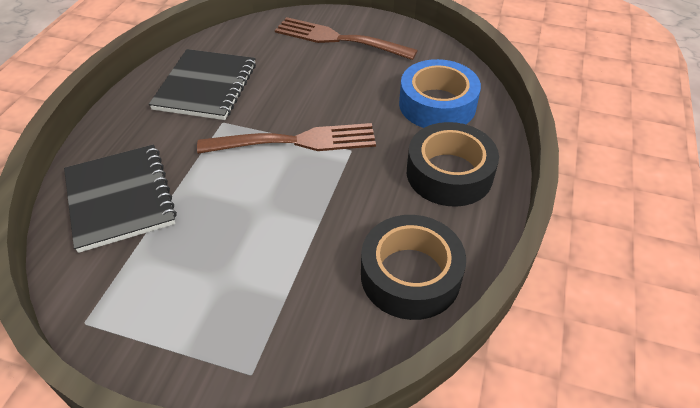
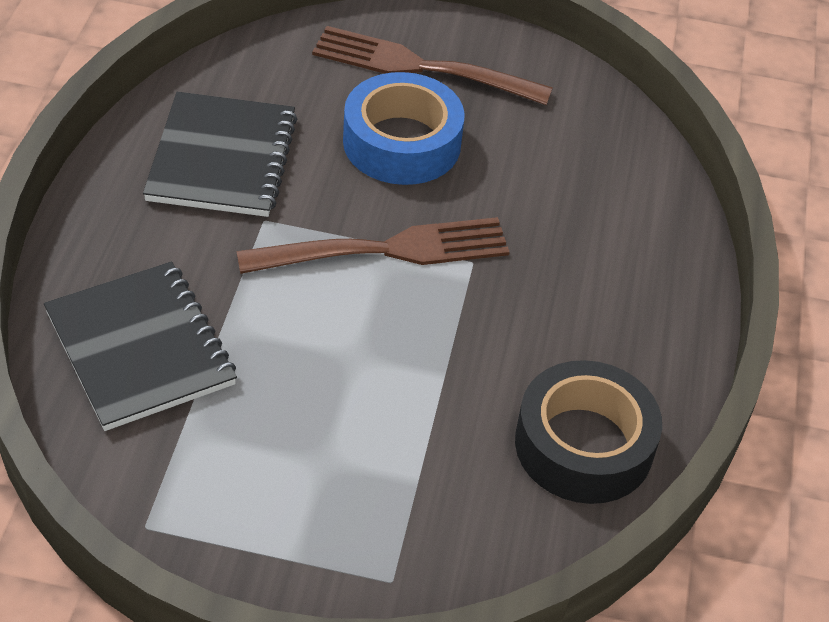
camera: 10 degrees left, 0 degrees up
(437, 104) = (593, 183): blue tape -> blue tape (402, 143)
(449, 173) = (622, 295): black tape -> none

